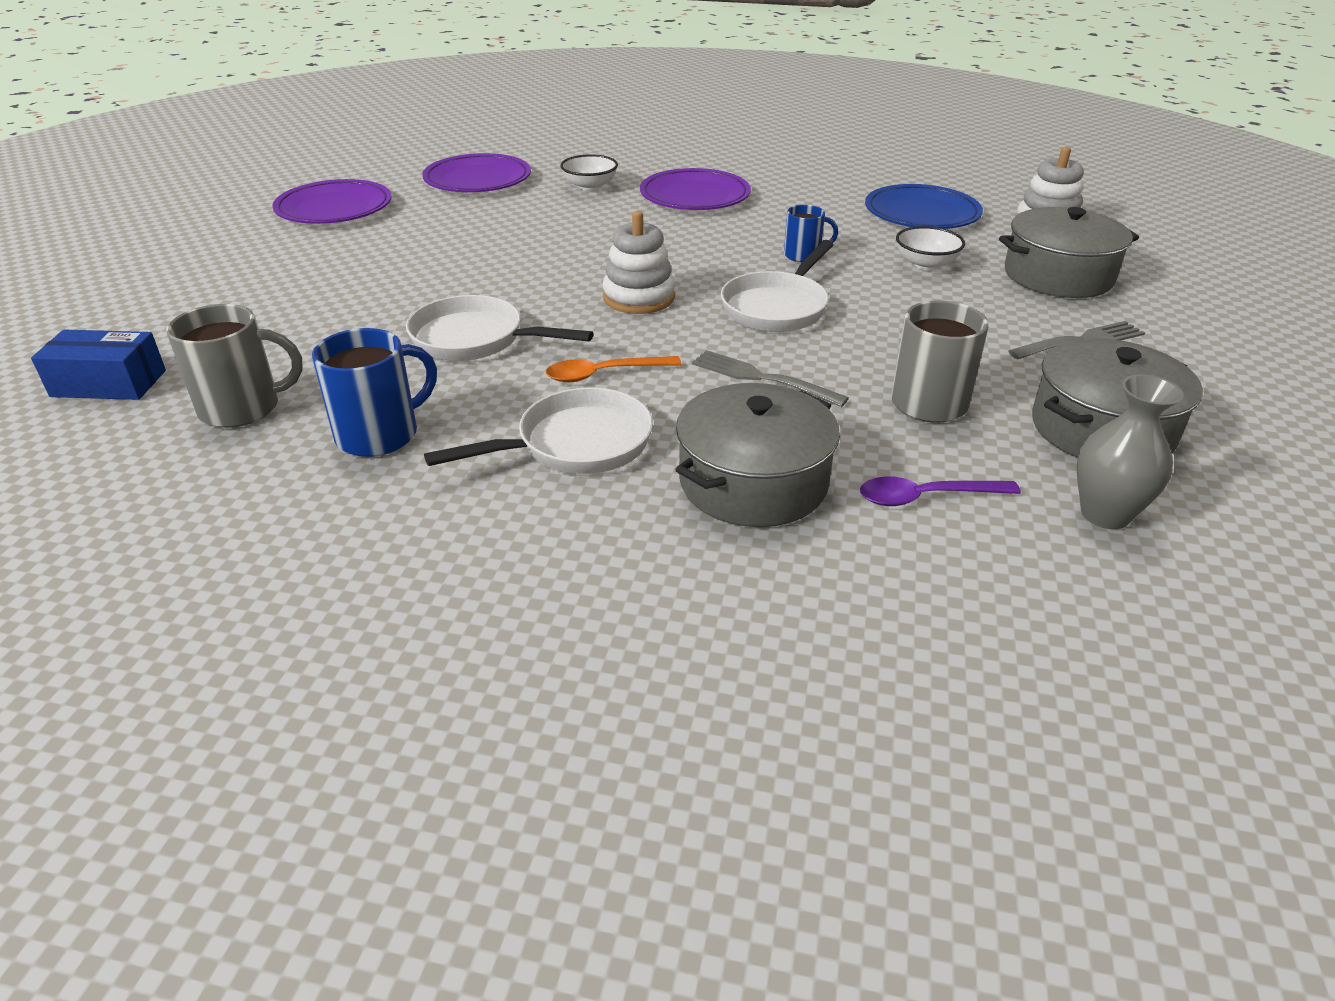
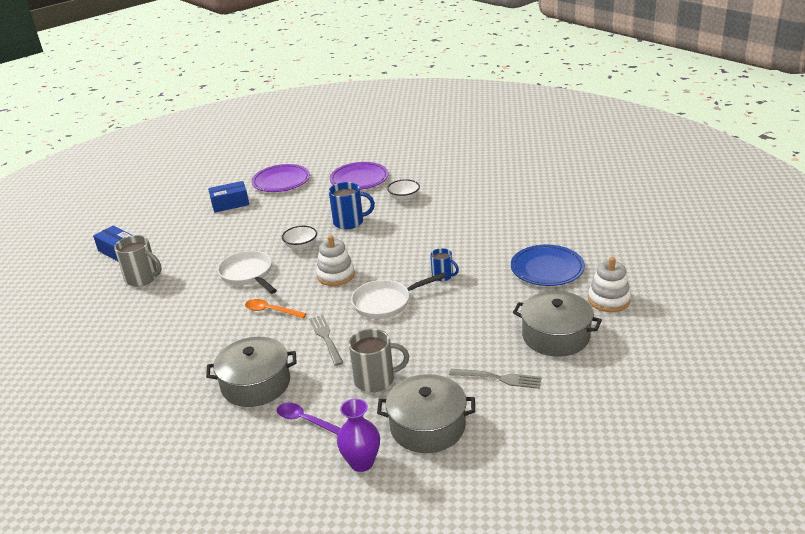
camera: 40 degrees right, 5 degrees down
(274, 257) = (230, 204): none -> blue box
(380, 434) = (168, 307): blue mug -> blue mug (349, 222)
(575, 445) = (220, 340): white pan -> none
(695, 196) = (444, 220): purple plate -> none
(925, 264) = (496, 303): white bowl -> white bowl (301, 246)
(1105, 514) = (361, 462): grey vase -> purple vase

